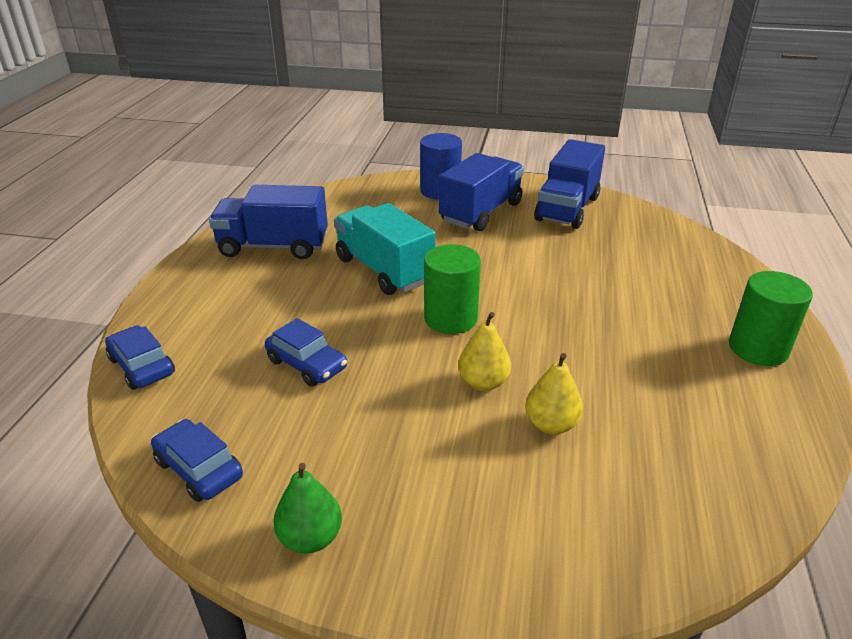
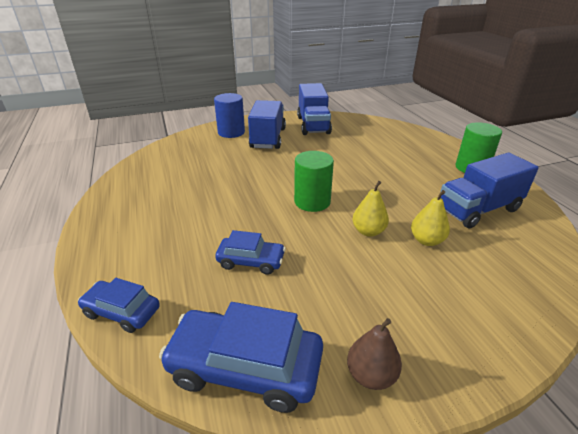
camera: 30 degrees left, 0 degrees up
(199, 469) = (245, 367): blue car -> blue car, size x1.71
(273, 246) = (150, 193): blue truck -> blue truck (478, 209)
(310, 538) = (371, 375): green pear -> brown pear
(384, 270) = (242, 186): turquoise truck -> none

